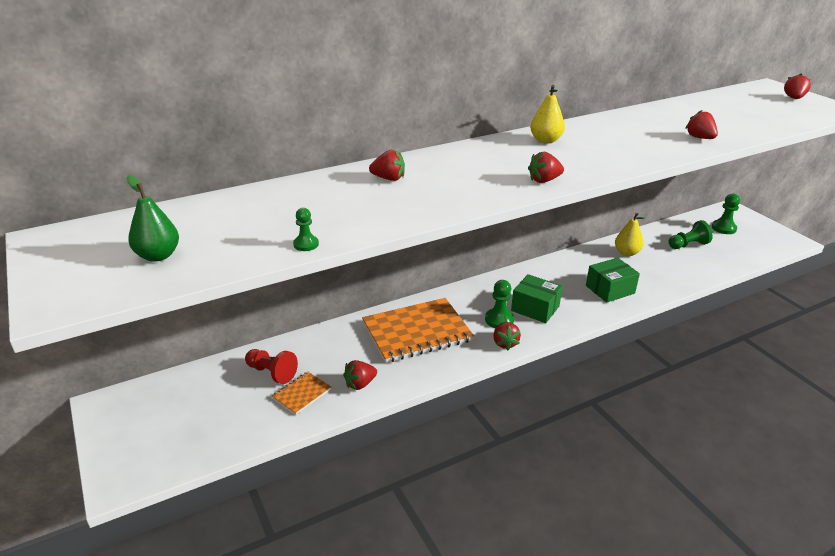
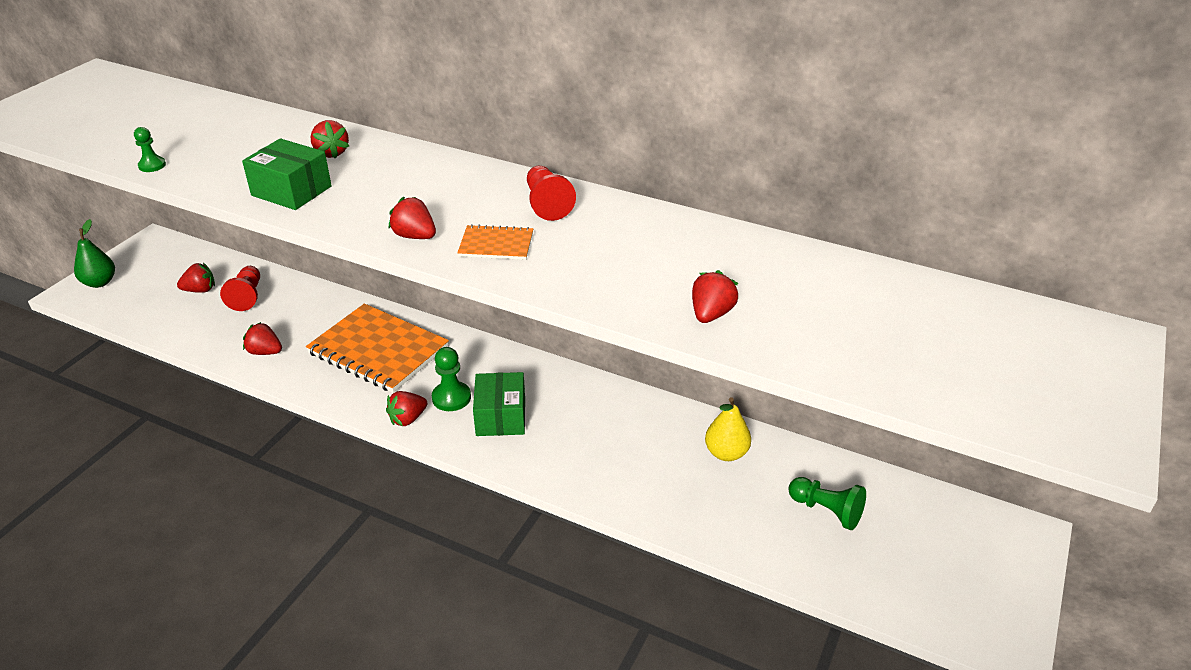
camera: 55 degrees right, 5 degrees up
(158, 256) = (92, 119): green pear -> green pear (100, 282)
(302, 394) = (228, 326): orange notebook -> orange notebook (496, 245)
(545, 140) = (547, 204): yellow pear -> red pawn
(610, 289) = (608, 466): green box -> green box (291, 191)
(723, 228) = (939, 540): green pawn -> none
(793, 98) = (1075, 375): red strawberry -> red strawberry (200, 290)

